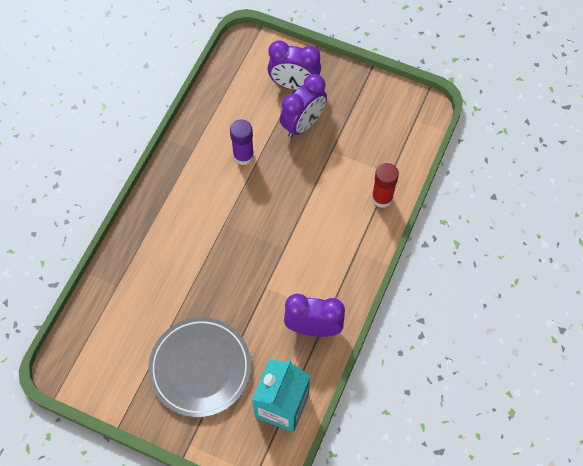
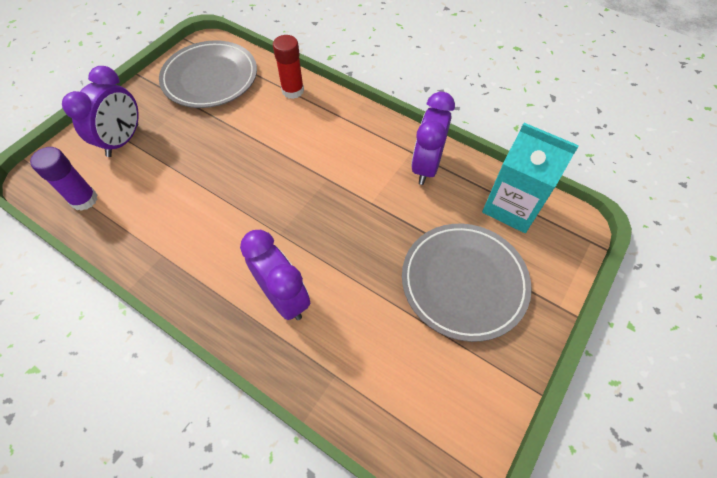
camera: 80 degrees left, 5 degrees down
(243, 156) = (194, 201): purple glue stick -> purple glue stick (84, 199)
(303, 124) = (178, 140): purple clock -> purple clock (283, 297)
(381, 125) = (210, 78): none -> grey plate

